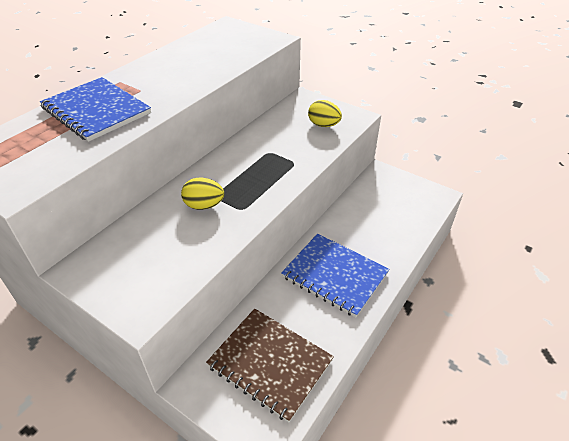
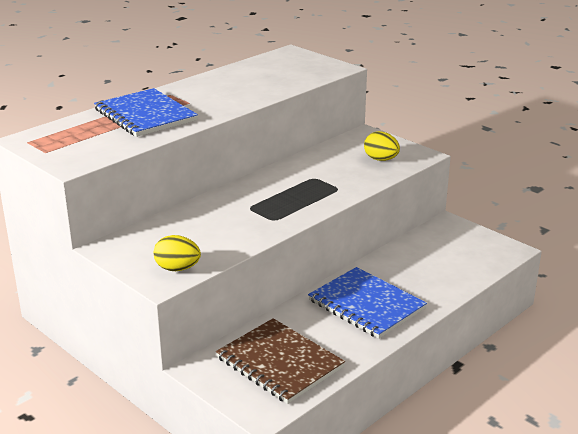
camera: 10 degrees right, 15 degrees down
(204, 205) = (236, 213): yellow egg -> yellow egg (177, 268)

